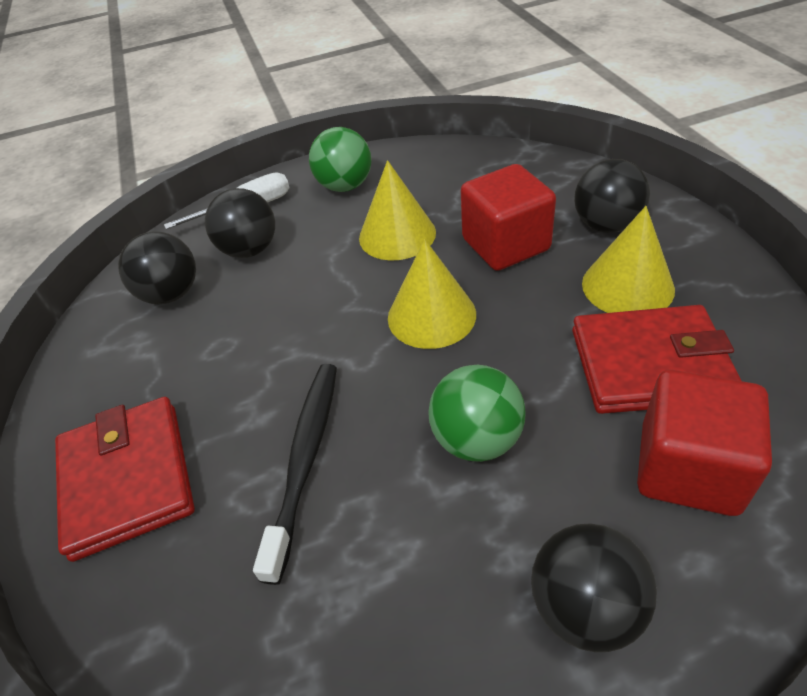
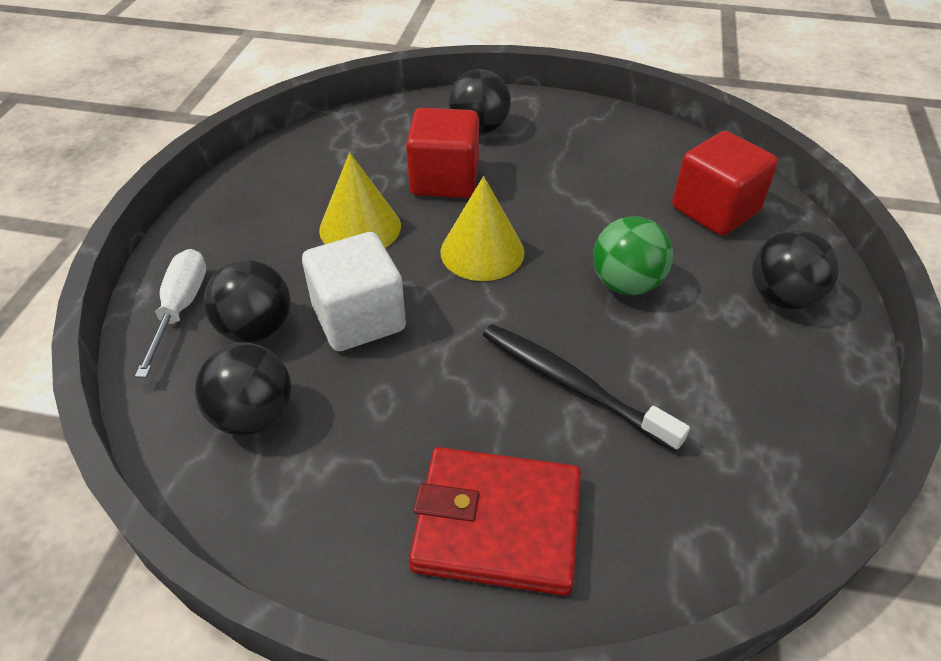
camera: 65 degrees left, 0 degrees up
(295, 290) = (359, 318): none -> white cube
(345, 186) = (243, 228): green ball -> none
(627, 286) = (549, 152): yellow cone -> none
(650, 364) = (626, 181): red wallet -> none

